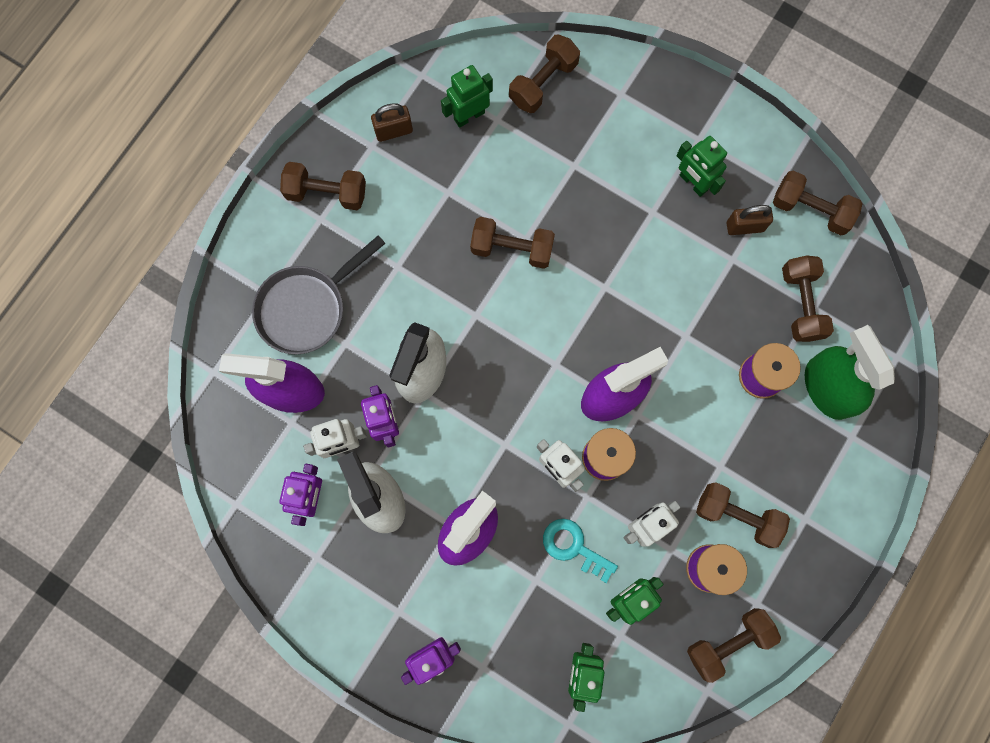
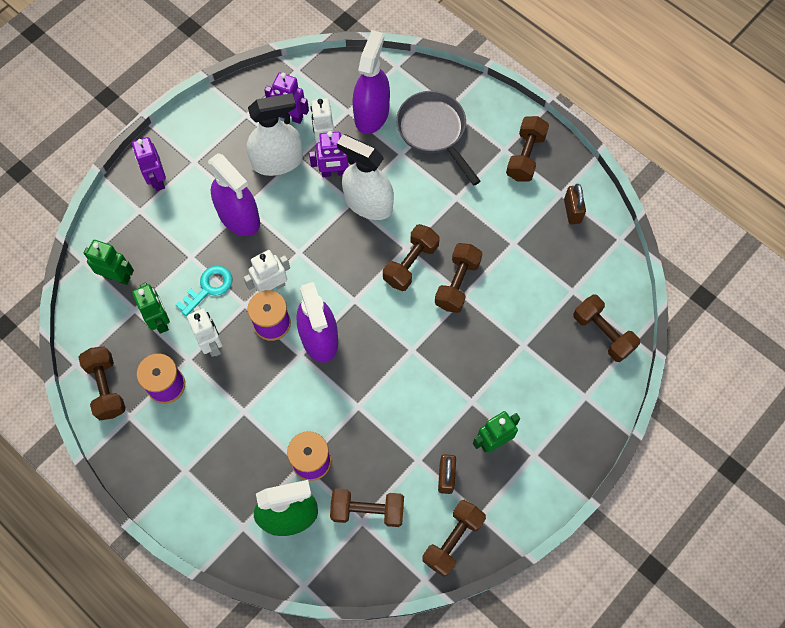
camera: 100 degrees right, 10 degrees down
(469, 116) = (579, 269): green robot -> none
(737, 516) = (201, 416): brown dumbbell -> brown dumbbell (410, 263)

